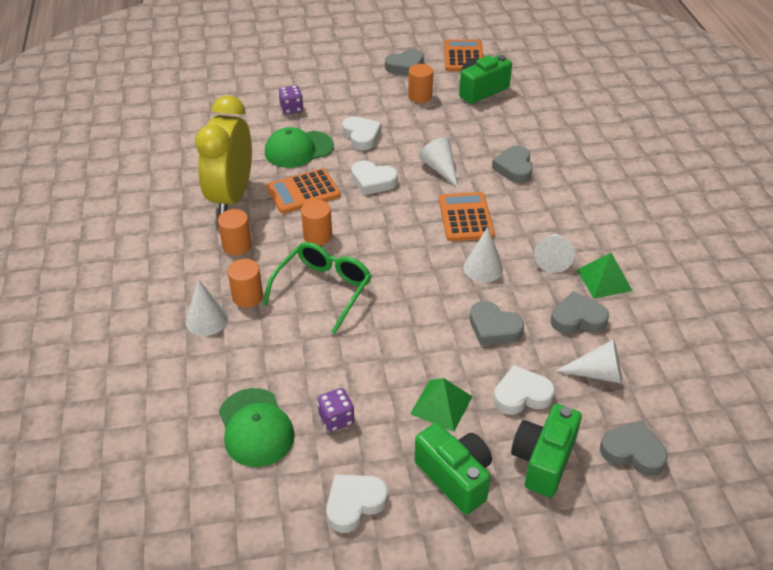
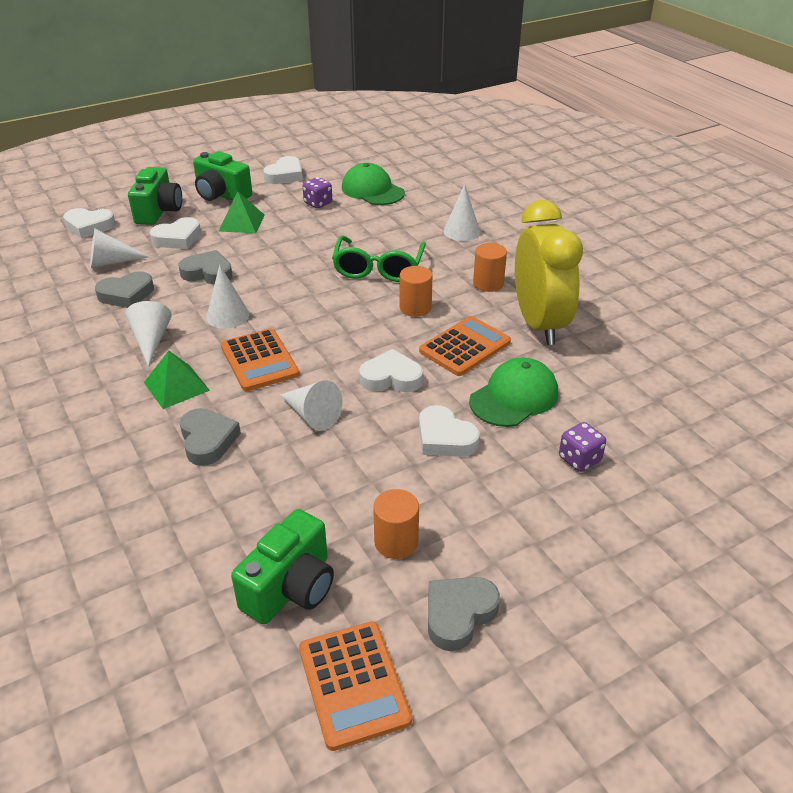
camera: 160 degrees right, 5 degrees down
(247, 296) = (442, 251): orange cylinder -> none
(604, 280) = (94, 331): green pyramid -> green pyramid (176, 386)
(633, 452) = (89, 226): grey heart -> white heart

